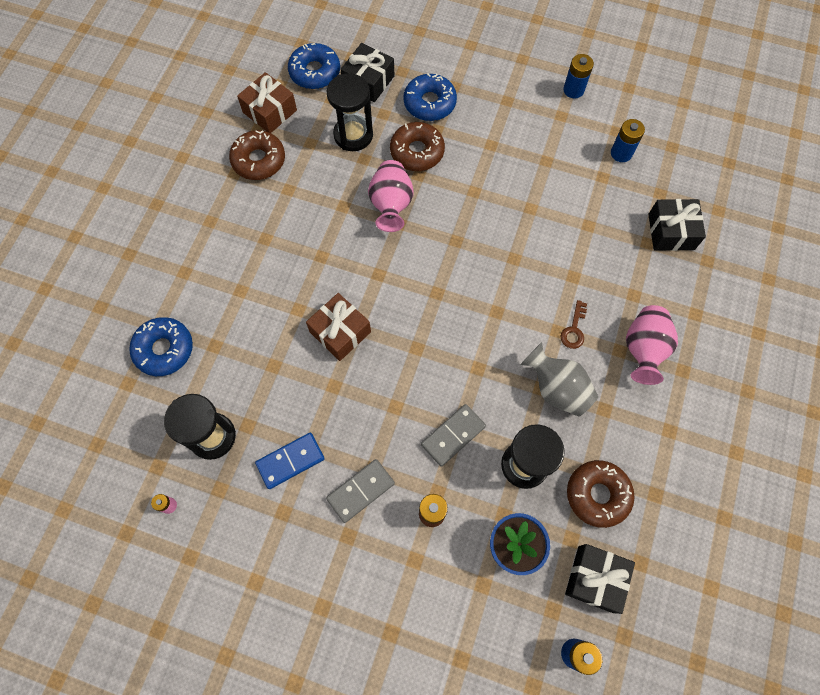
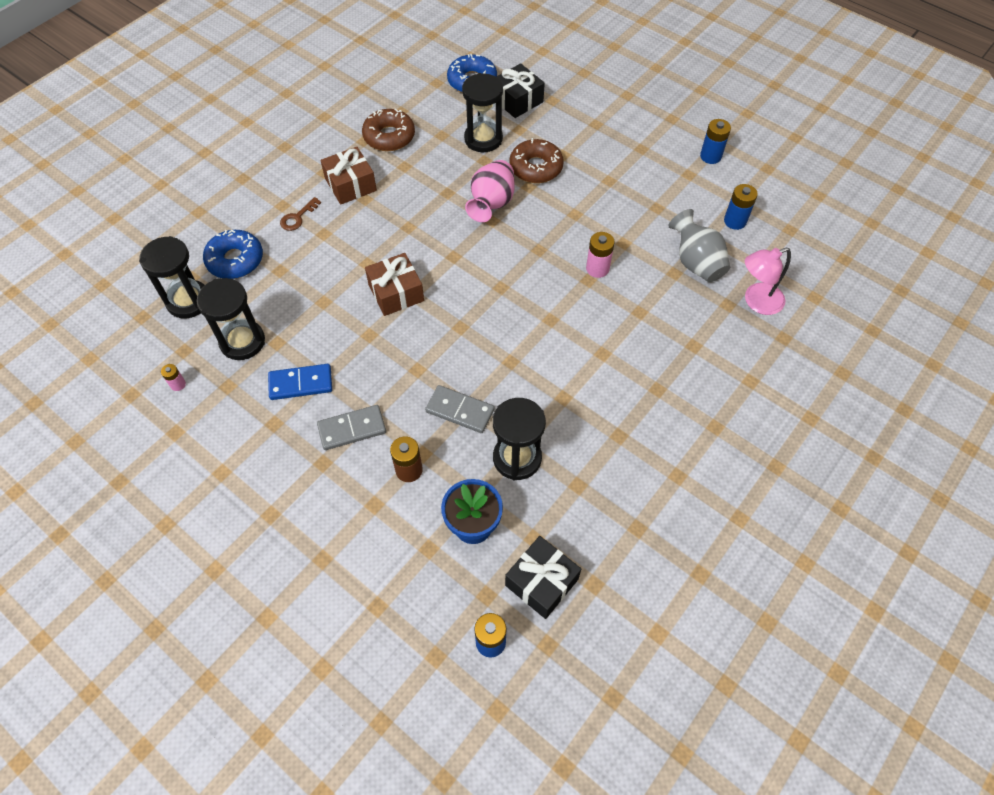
camera: 20 degrees right, 10 degrees down
(137, 411) = (188, 301): none -> black hourglass
(270, 111) = (417, 101): brown gift -> brown gift (350, 184)
(429, 103) = (566, 132): blue donut -> none
(453, 435) = (460, 410): grey domino -> grey domino turned 45 degrees clockwise
(518, 243) = (597, 268): none -> pink battery
(556, 388) = (579, 402): grey vase -> grey vase (696, 263)
(574, 329) = (619, 357): brown key -> brown key (298, 217)
(597, 495) = (578, 508): brown donut -> none
(643, 350) = (682, 396): pink vase -> none
(671, 231) = (756, 302): black gift -> pink lamp

